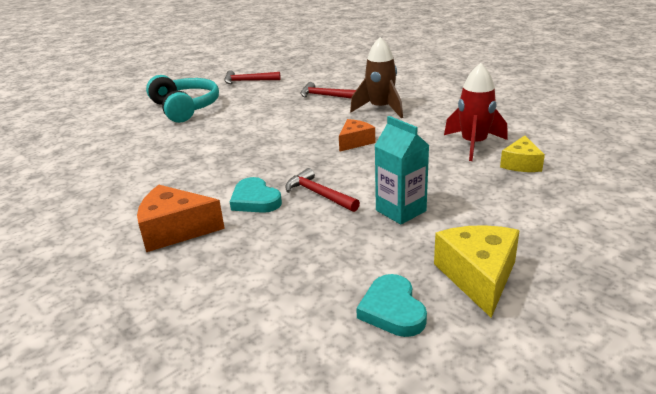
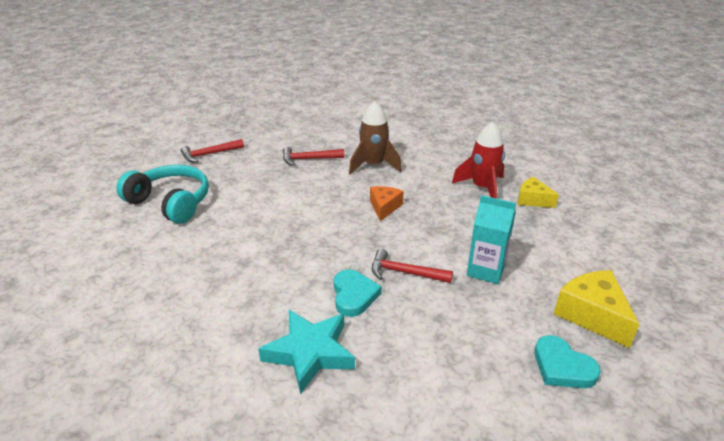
camera: 30 degrees left, 5 degrees up
(175, 230) = (310, 353): orange cheese -> turquoise star
(255, 200) = (354, 295): turquoise heart -> turquoise heart turned 120 degrees counterclockwise
(521, 164) = (532, 200): yellow cheese -> yellow cheese turned 135 degrees clockwise

